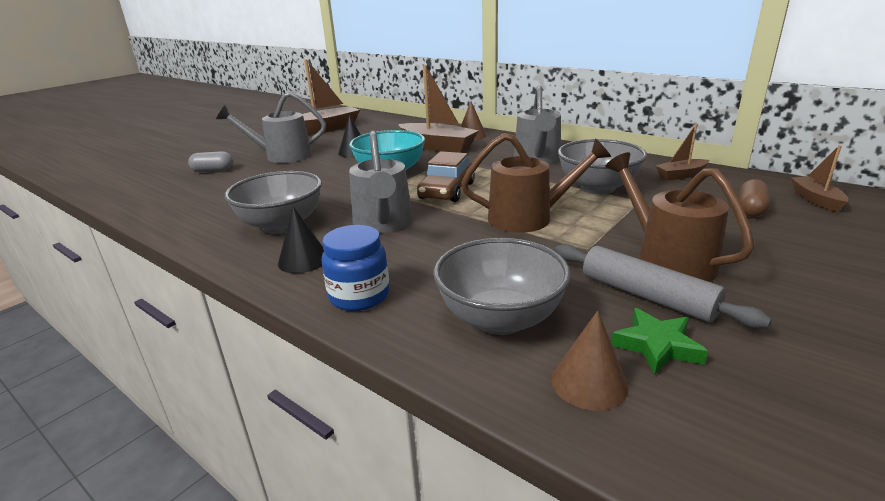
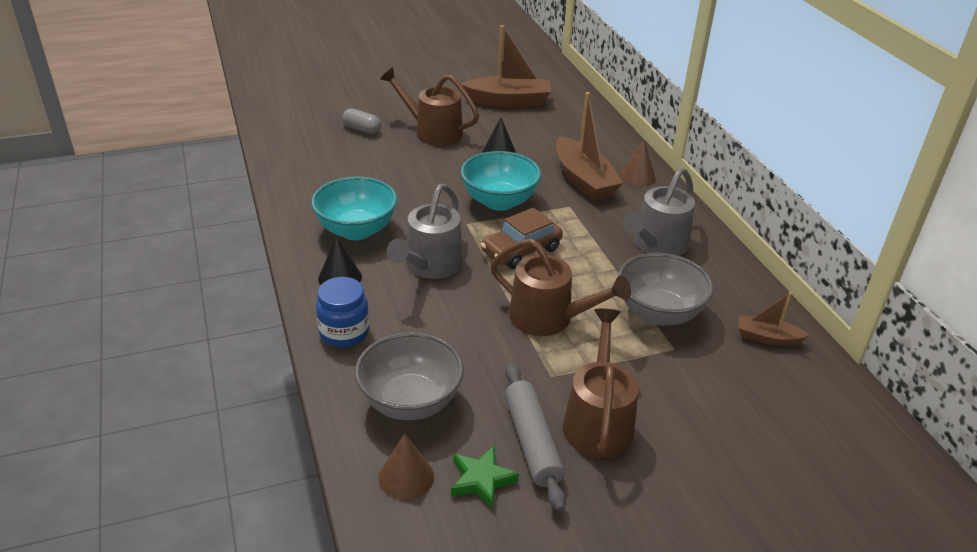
camera: 30 degrees right, 10 degrees up
(282, 156) = (433, 132): grey watering can -> brown watering can
(282, 225) = (356, 230): grey bowl -> turquoise bowl
(751, 209) = (762, 412): brown capsule -> none
(816, 200) = (850, 437): brown boat -> none

